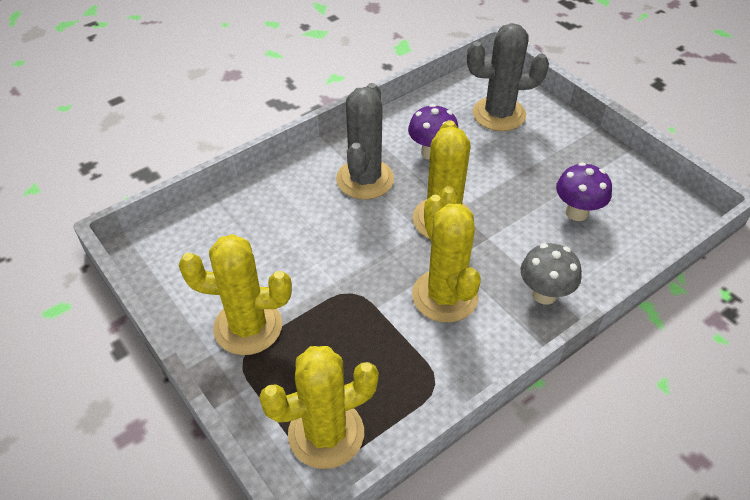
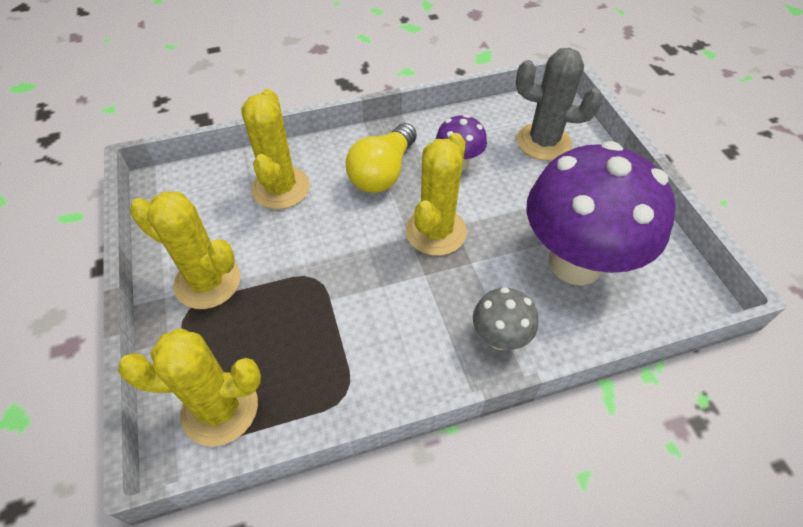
camera: 20 degrees right, 5 degrees up
(365, 179) = (383, 172): grey cactus -> yellow light bulb
(445, 296) = (399, 308): yellow cactus -> yellow cactus (281, 188)
(576, 212) = (575, 262): purple mushroom -> purple mushroom, size x2.22

